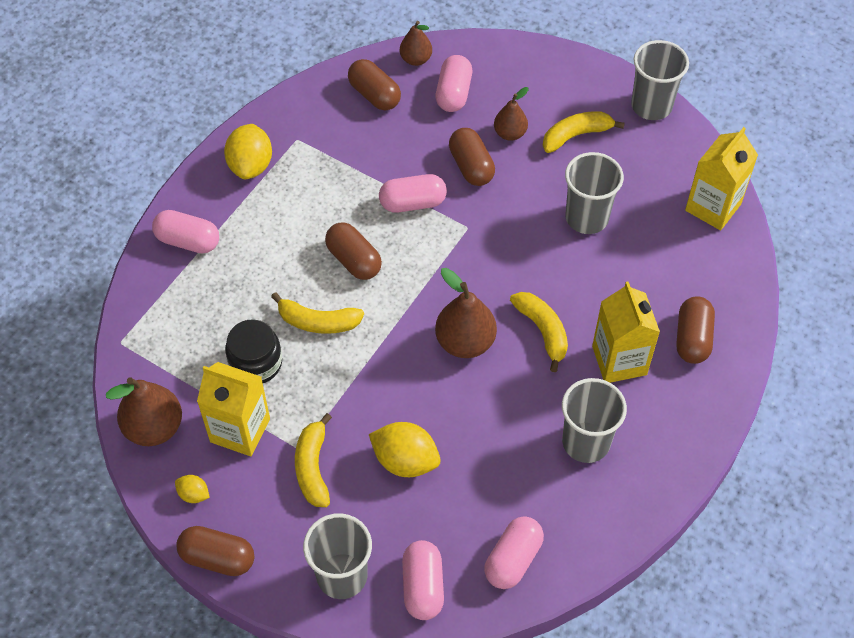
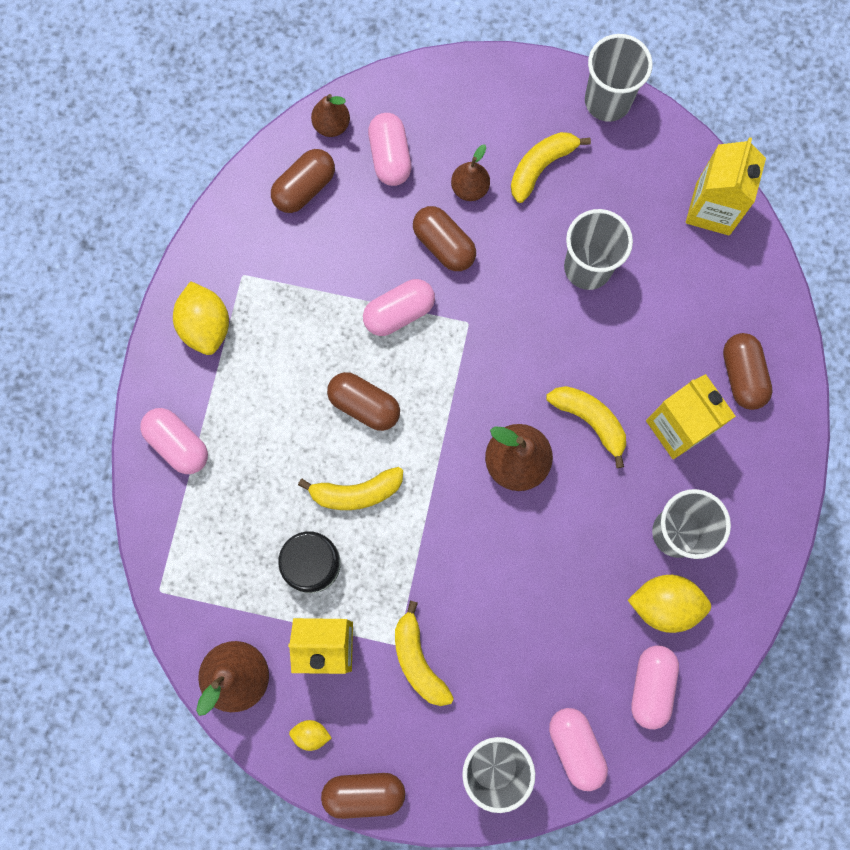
camera: 20 degrees left, 20 degrees up
(188, 241) = (178, 444): pink capsule -> pink capsule turned 45 degrees clockwise
(374, 95) = (304, 188): brown capsule -> brown capsule turned 75 degrees counterclockwise
(405, 461) = (507, 618): yellow lemon -> yellow lemon (664, 604)

